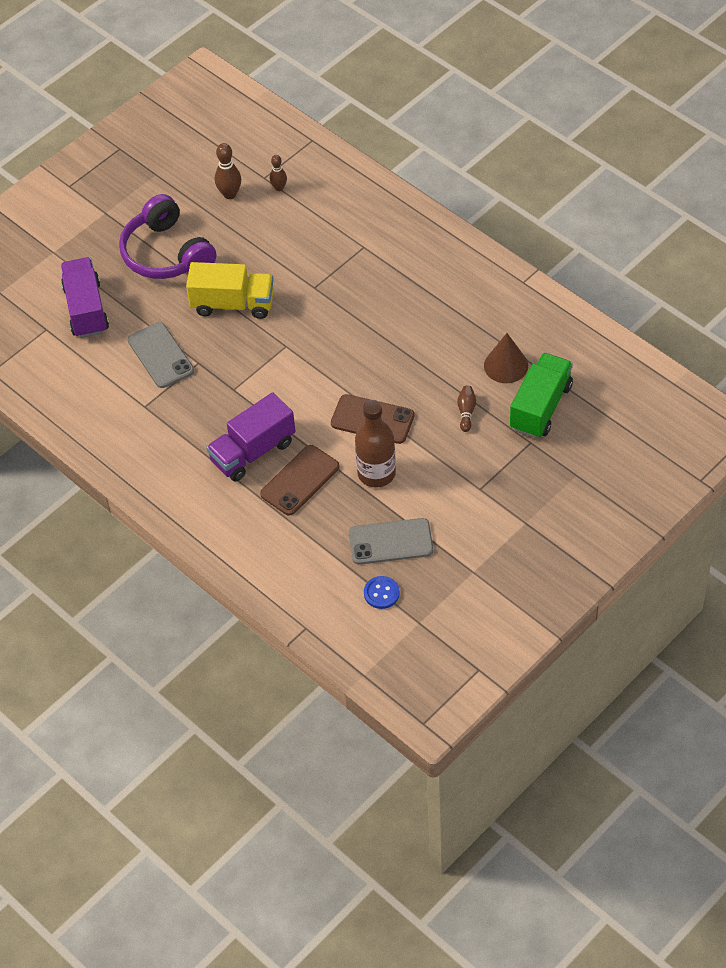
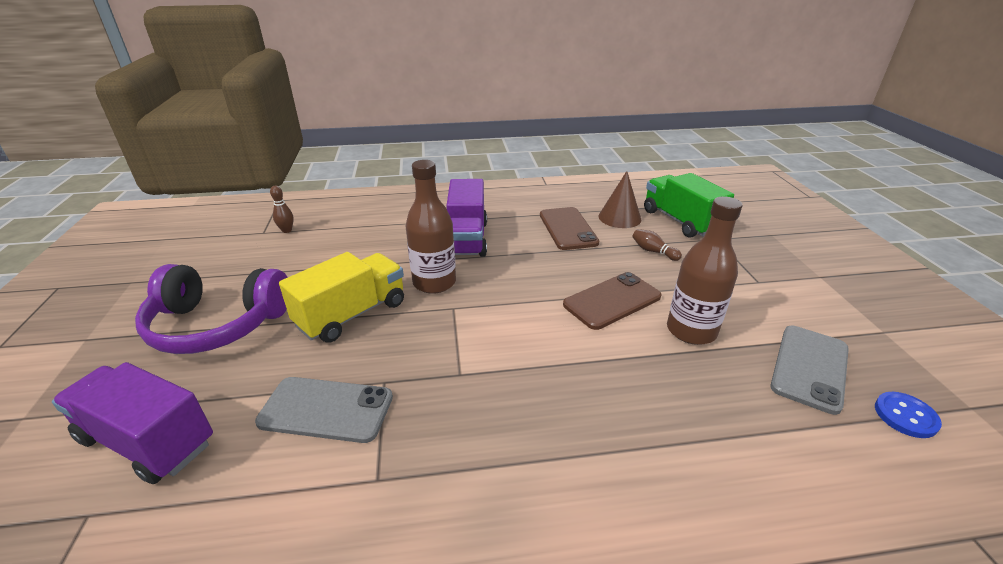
camera: 55 degrees left, 20 degrees down
(230, 194) = (240, 255): brown bowling pin -> none
(253, 451) = (573, 409): purple truck -> purple truck (467, 239)
(300, 480) = (657, 392): brown phone -> brown phone (568, 229)
(301, 317) = (434, 283): none -> brown bottle

